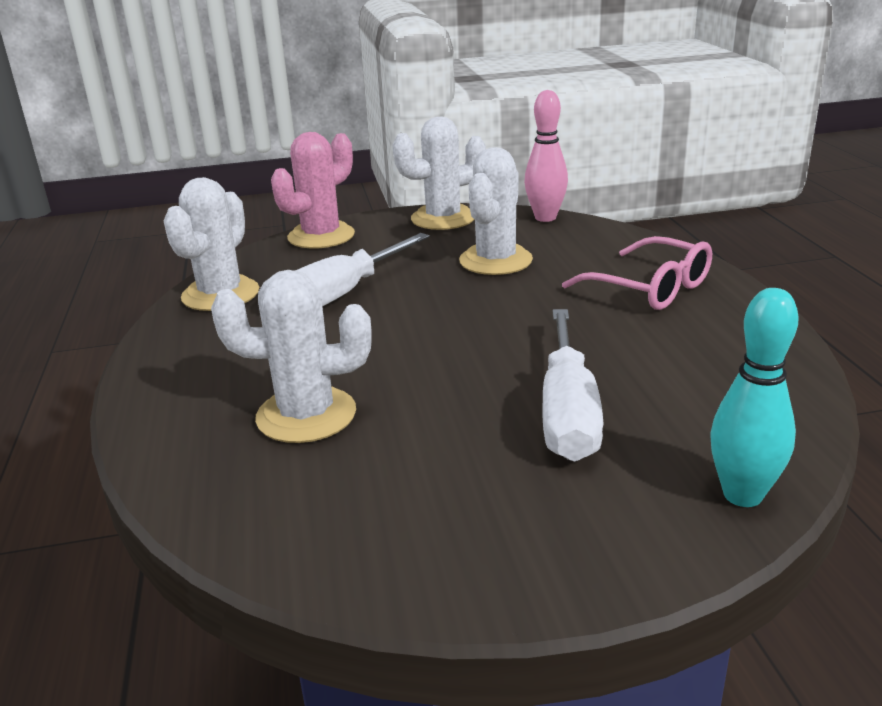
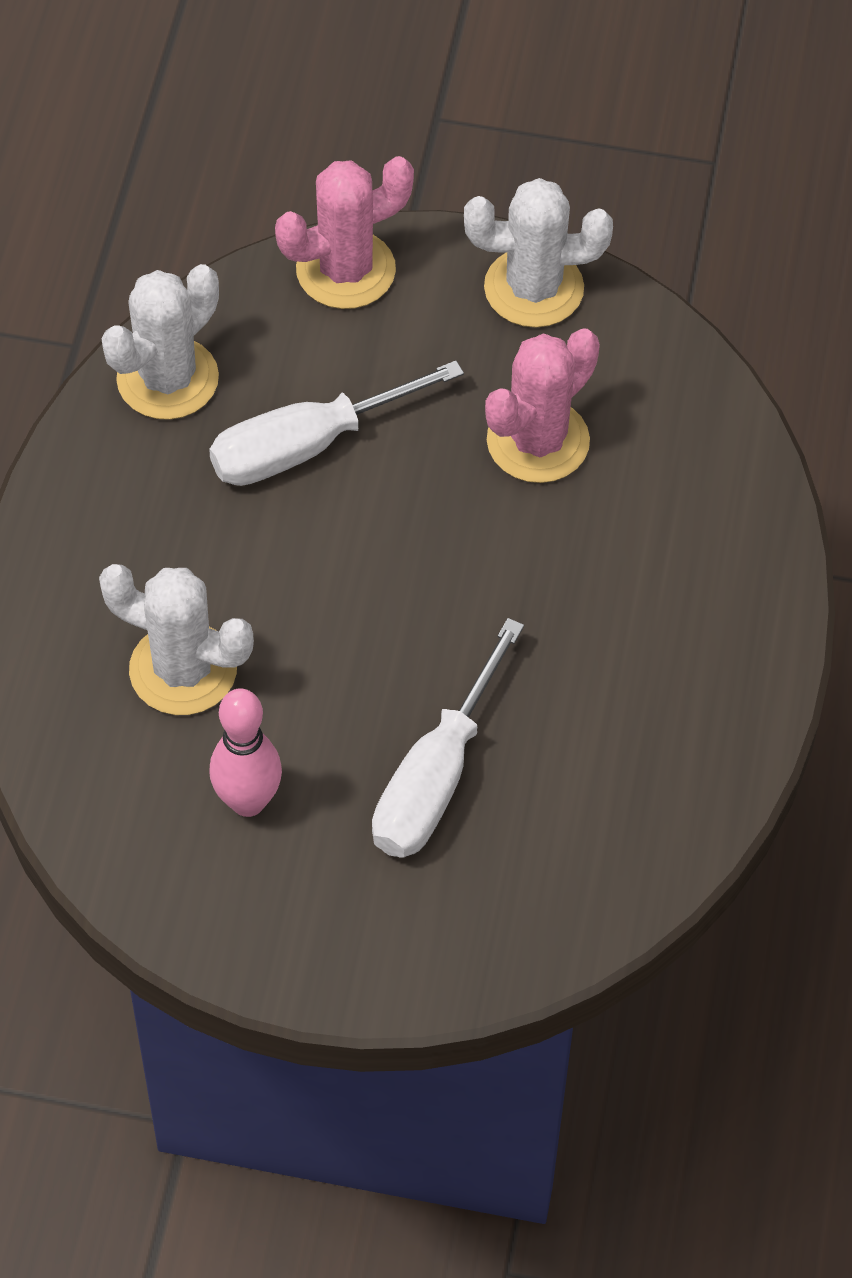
camera: 20 degrees right, 30 degrees up
(495, 260) = (538, 441): white cactus -> pink cactus
(545, 218) = (674, 349): pink bowling pin -> pink bowling pin (248, 801)
(649, 288) = (681, 591): pink glasses -> none
(742, 495) = (514, 951): turquoise bowling pin -> none

